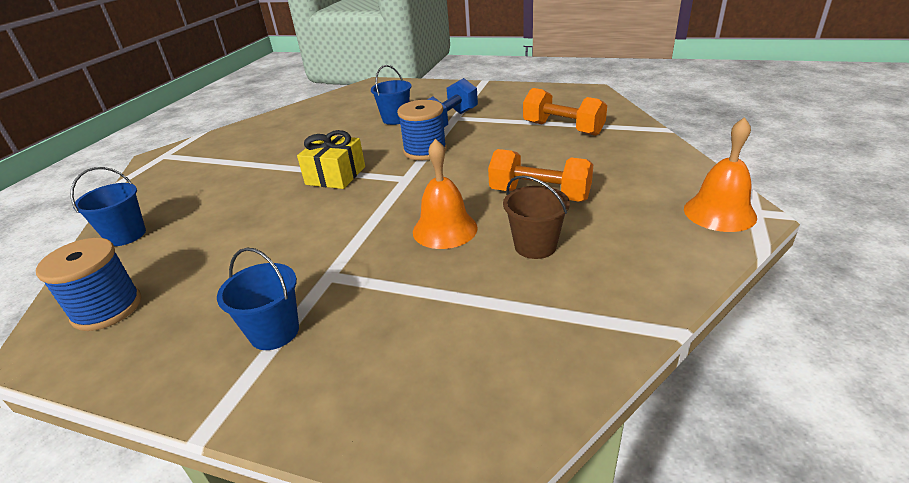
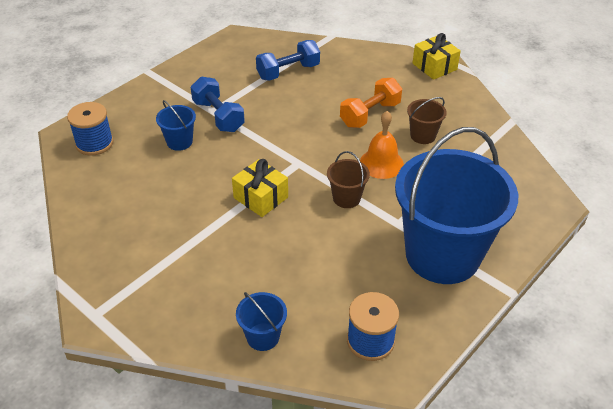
camera: 70 degrees left, 10 degrees up
(274, 332) = (442, 255): blue bucket -> blue bucket, size x2.49
(360, 223) = (346, 198): none -> brown bucket
(425, 151) = (261, 142): blue spool -> blue spool (94, 143)
(563, 128) = (288, 72): orange dumbbell -> blue dumbbell
(719, 213) = (434, 66): orange bell -> yellow gift

